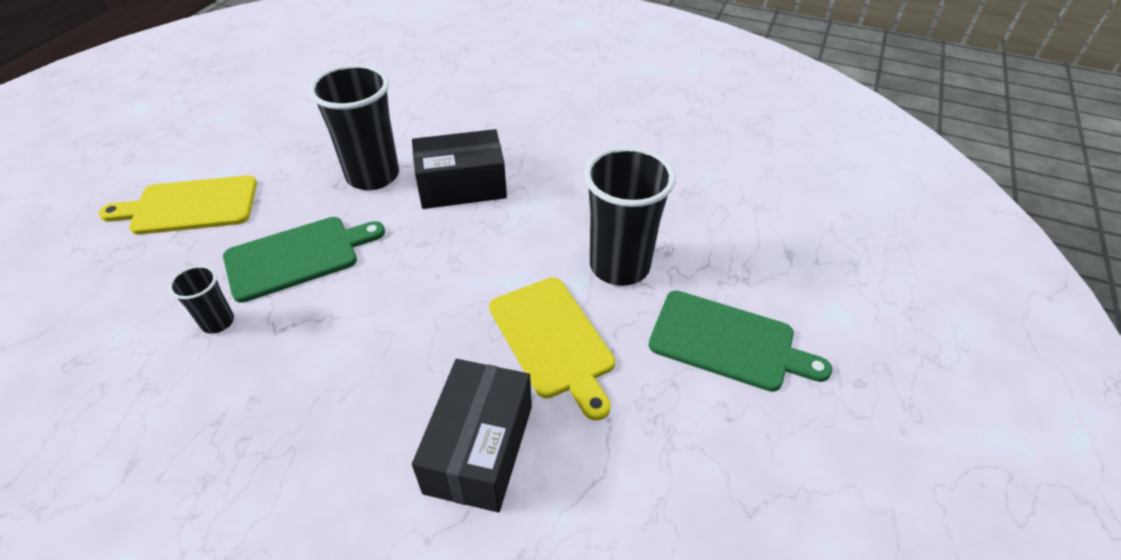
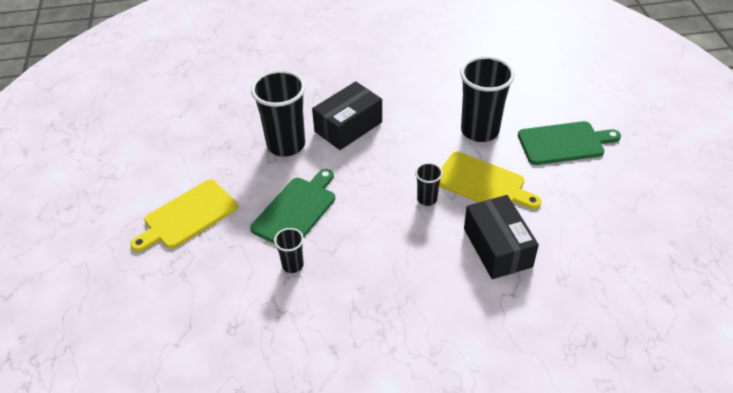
camera: 30 degrees left, 0 degrees up
(458, 323) = (427, 199): none -> black cup

